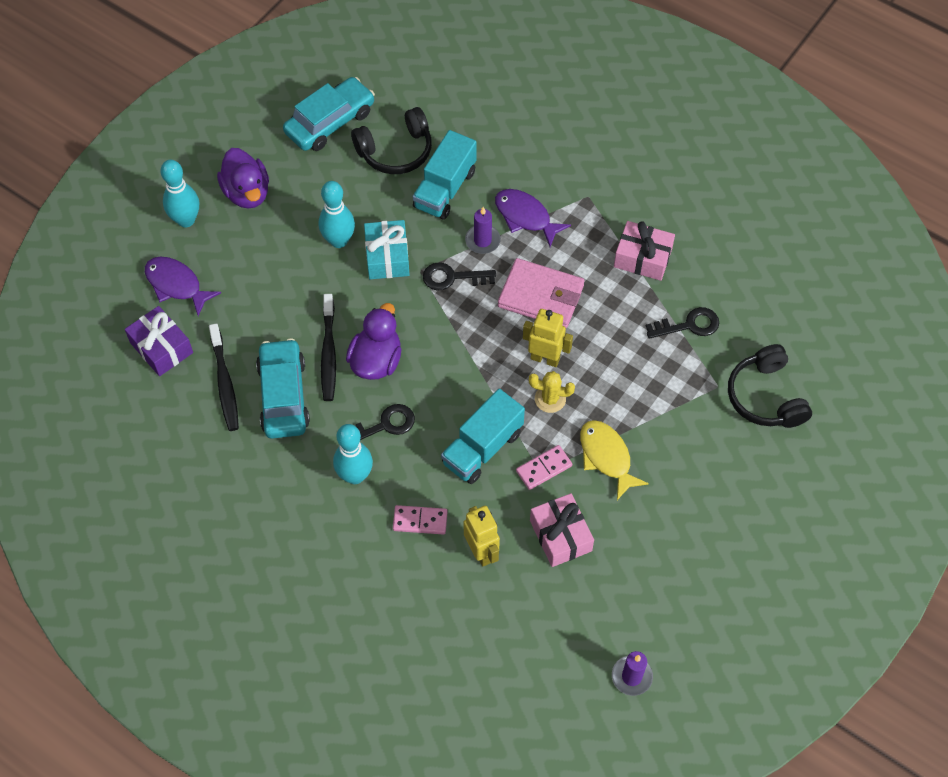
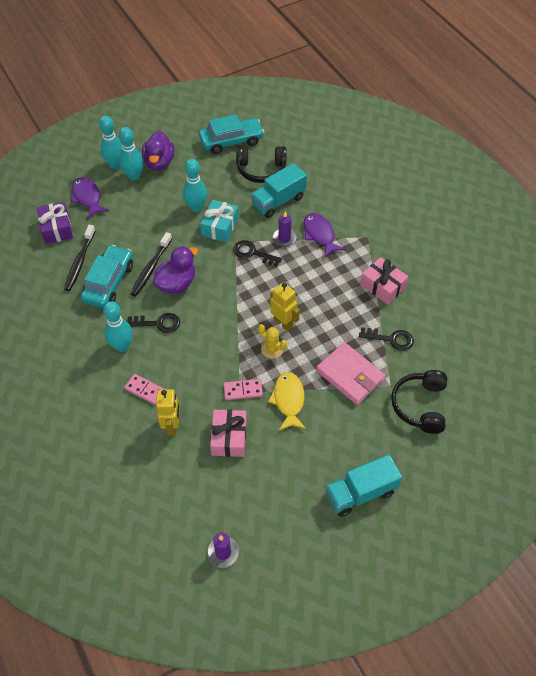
camera: 25 degrees right, 5 degrees down
(223, 227) = (134, 176): none -> turquoise bowling pin
(482, 448) = (211, 362): turquoise truck -> turquoise truck (360, 493)
(541, 296) = (302, 284): pink wallet -> pink wallet (350, 375)

